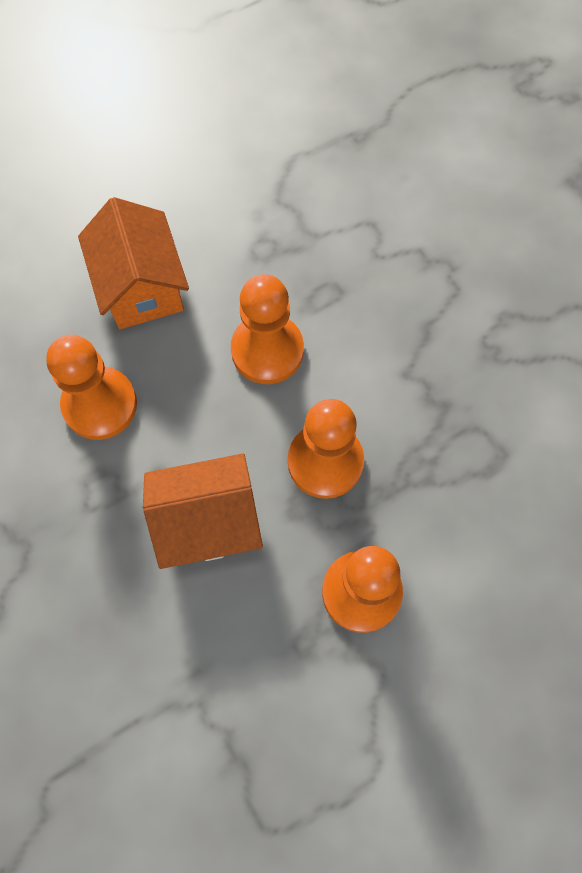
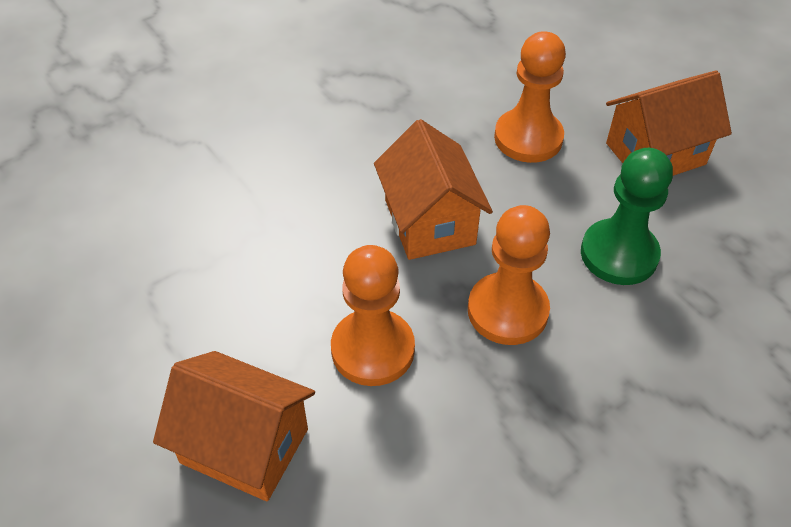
camera: 85 degrees right, 20 degrees down
(267, 350) = (619, 254): orange pawn -> green pawn
(460, 717) = (244, 446): none -> orange house

